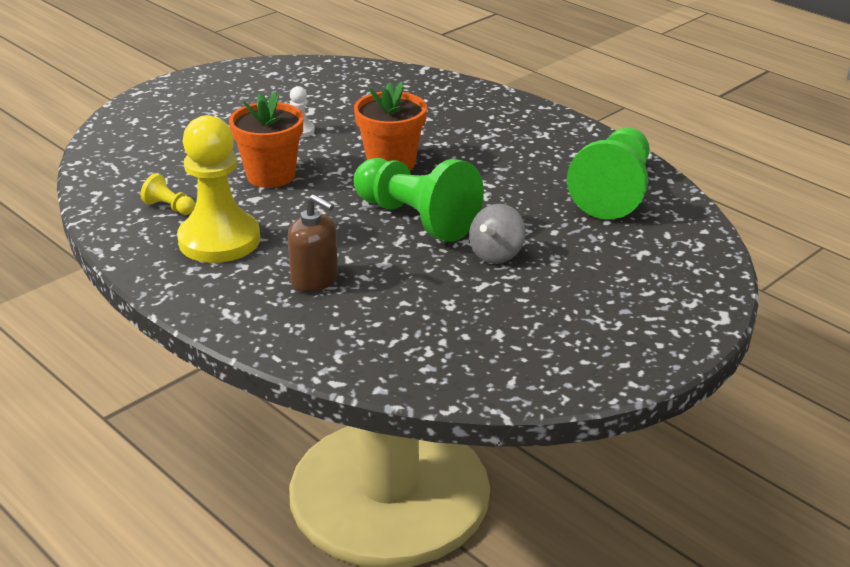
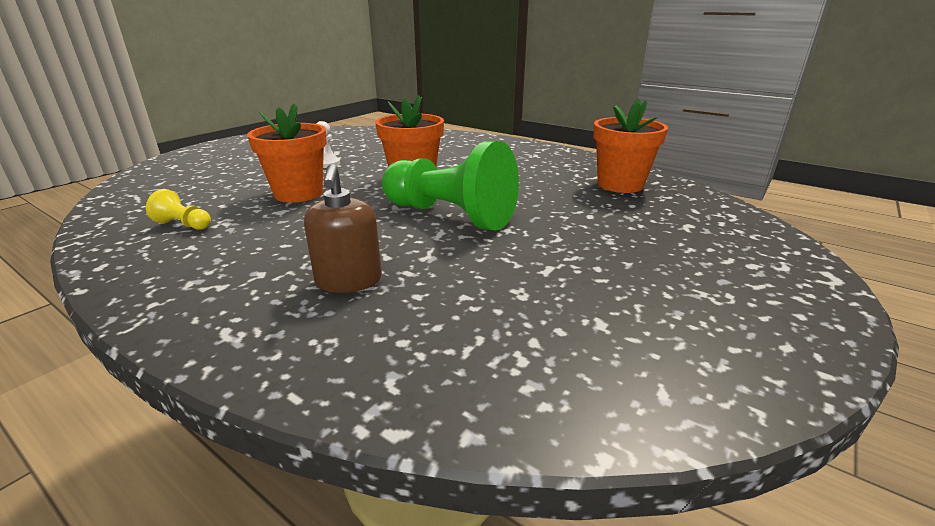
camera: 10 degrees left, 5 degrees down
(219, 240) = (234, 250): yellow pawn -> none
(315, 279) = (349, 281): brown soap dispenser -> brown soap dispenser turned 60 degrees clockwise
(496, 254) = (546, 238): grey spinning top -> none
(614, 192) = (620, 185): green pawn -> orange flower pot

